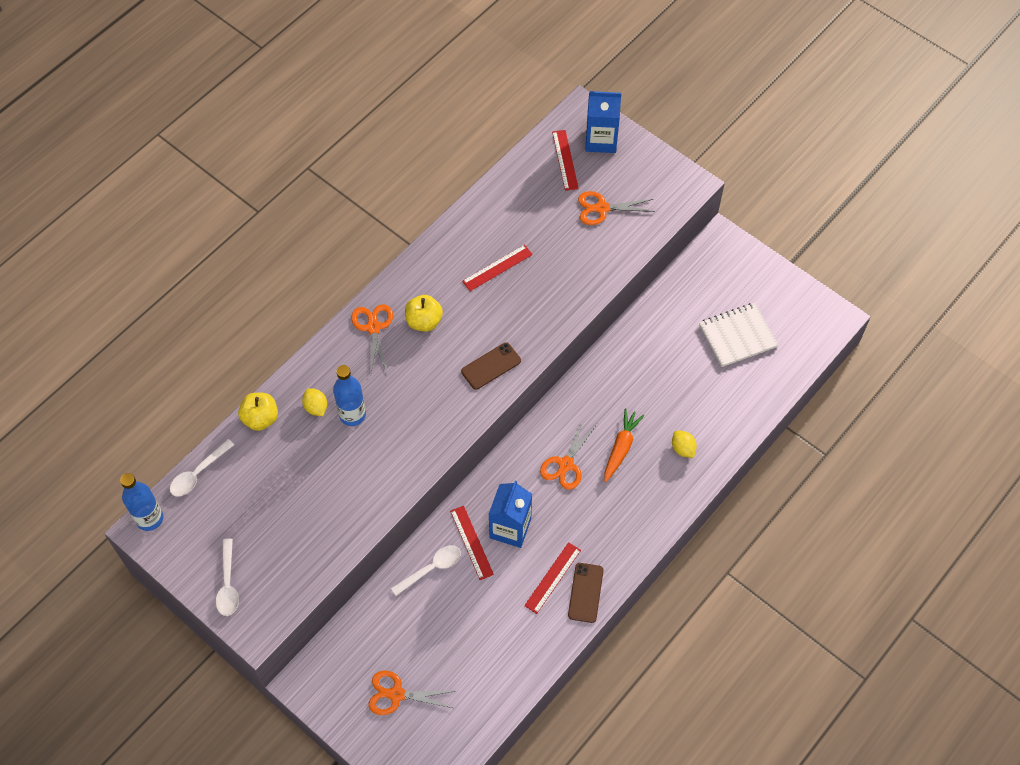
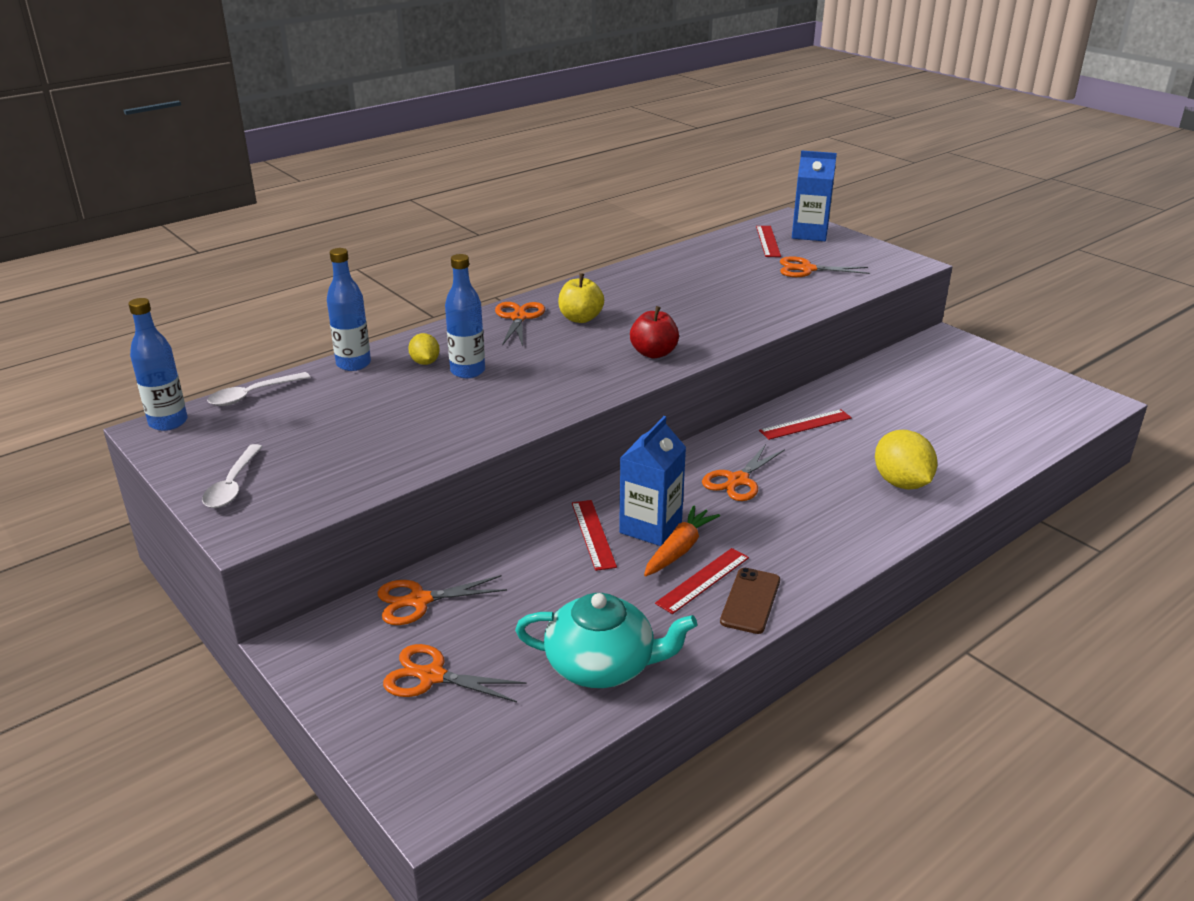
camera: 10 degrees right, 30 degrees down
(260, 418) = (353, 364): yellow apple -> blue bottle
(369, 629) = (419, 601): none -> orange scissors
(431, 568) = (529, 552): white spoon -> none
(491, 366) = (654, 353): brown phone -> red apple
(497, 268) = (677, 293): red ruler -> red ruler (805, 424)
(499, 667) = (602, 665): none -> turquoise teapot
(621, 448) = (815, 474): orange carrot -> orange carrot (679, 549)
(683, 449) = (901, 483): yellow lemon -> yellow lemon, size x1.77
(737, 336) = (972, 403): white notebook -> none

